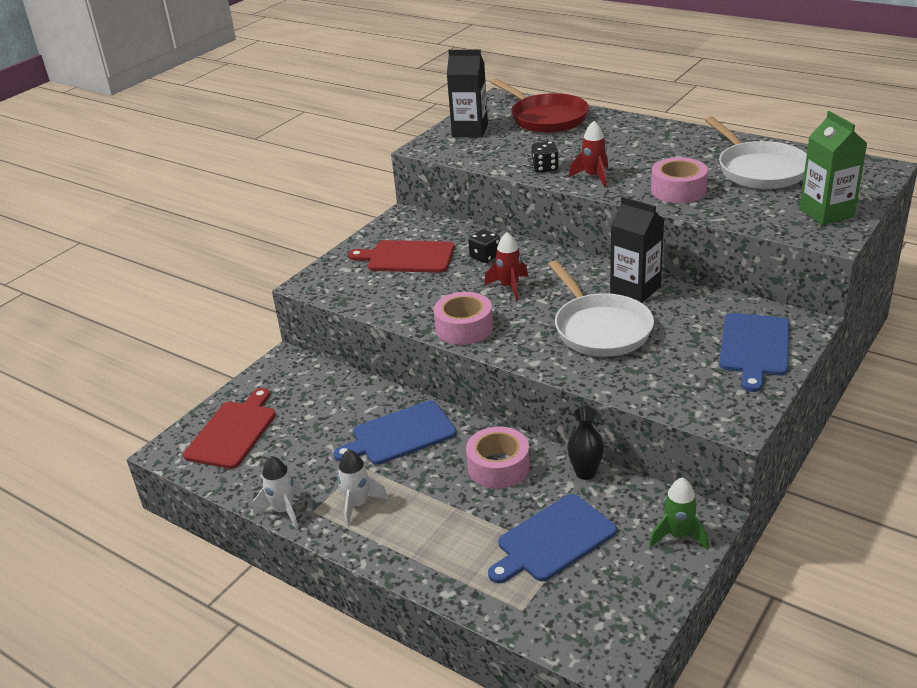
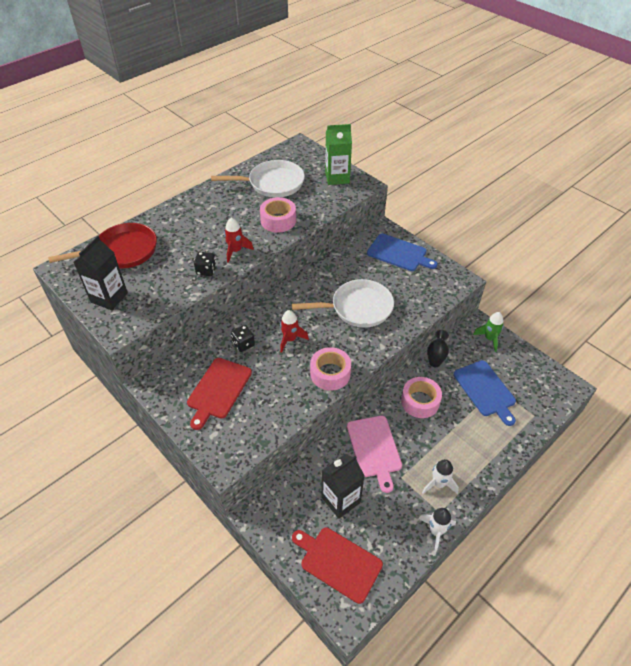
camera: 80 degrees left, 15 degrees up
(400, 434) = (374, 449): blue cutting board -> pink cutting board
(635, 289) = (322, 282): black carton -> black carton (341, 500)

